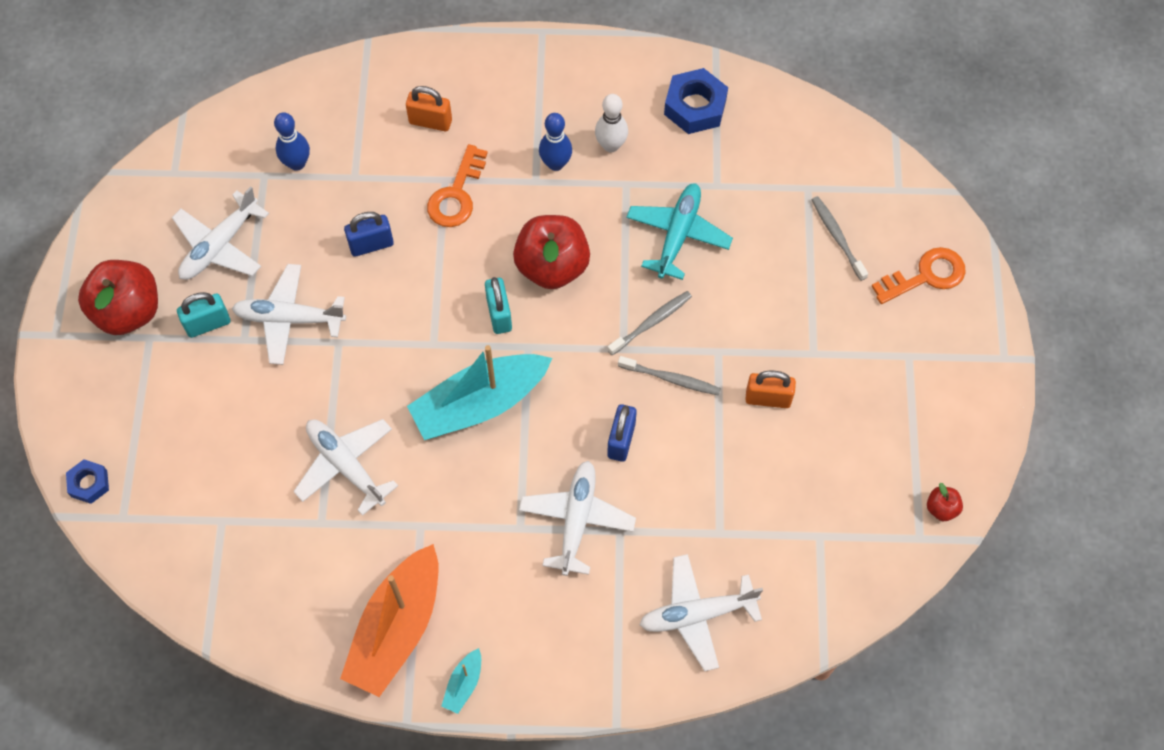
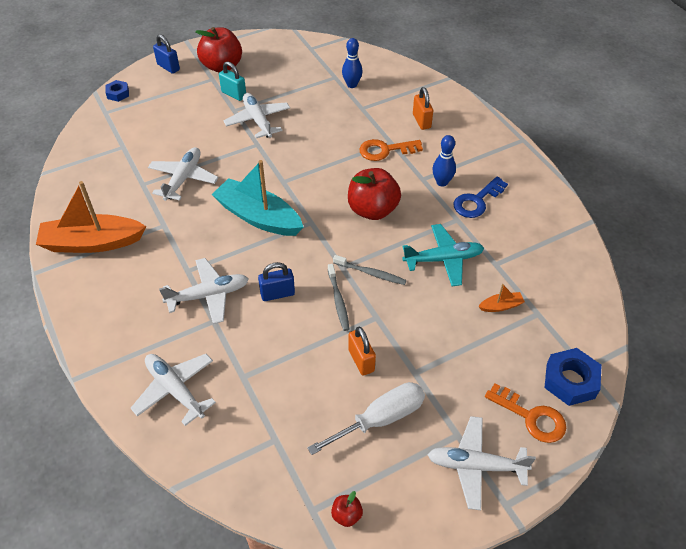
camera: 60 degrees right, 15 degrees down
(220, 246) = (282, 79): white plane -> white plane (475, 466)
(371, 244) = (326, 131): blue padlock -> blue padlock (168, 67)
(463, 684) = (69, 288): turquoise boat -> none
(499, 314) = (322, 200): turquoise padlock -> none
(611, 145) = (476, 201): white bowling pin -> blue key
(695, 106) = (541, 228): blue nut -> blue nut (570, 381)
(777, 217) = (501, 306): none -> orange boat
(837, 237) = (515, 347): grey toothbrush -> none
(851, 418) = (380, 419): none -> white screwdriver

